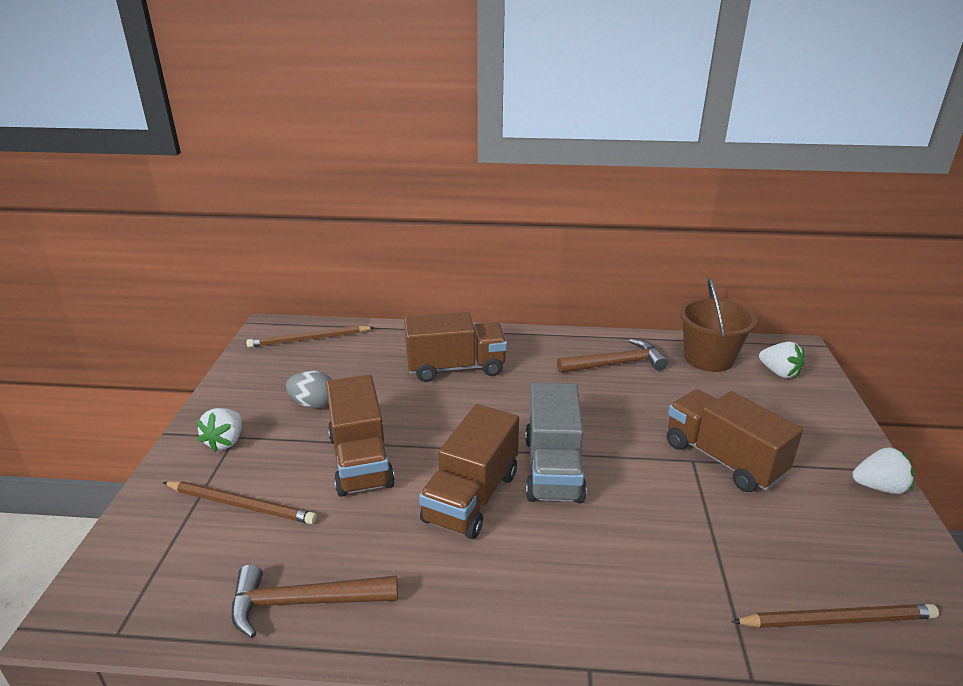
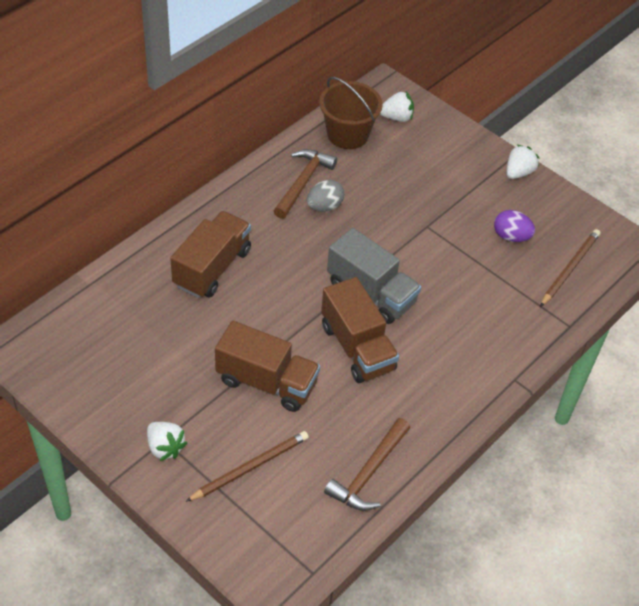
camera: 55 degrees left, 20 degrees up
(309, 339) = (67, 331): brown pencil -> none
(313, 404) = (170, 374): grey egg -> grey egg (324, 207)
(723, 459) = (439, 213): brown truck -> none
(788, 533) = (511, 237): none -> purple egg

